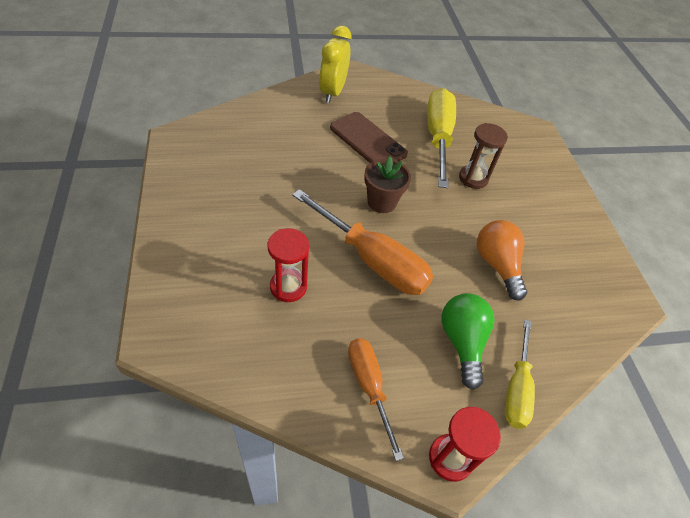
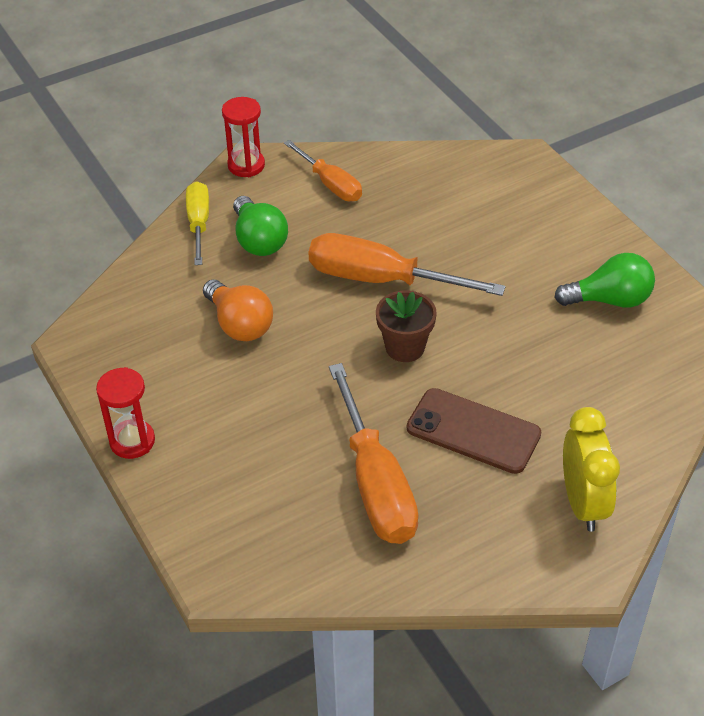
camera: 165 degrees right, 5 degrees down
(218, 180) = (609, 300): none -> green light bulb
(288, 287) = (448, 227): red hourglass -> red hourglass (132, 441)
(438, 138) = (375, 482): yellow screwdriver -> orange screwdriver
(473, 178) = (299, 430): brown hourglass -> none

